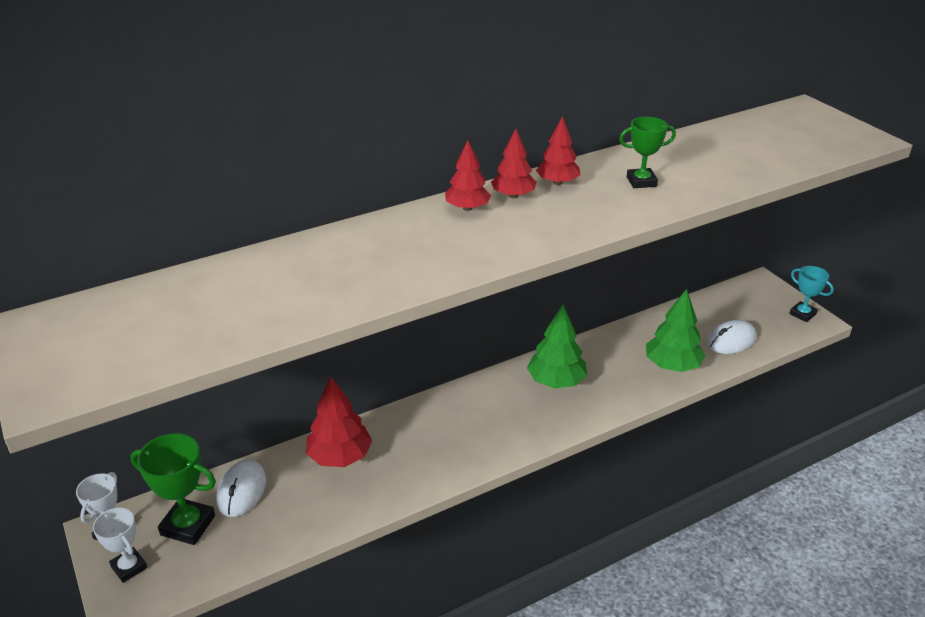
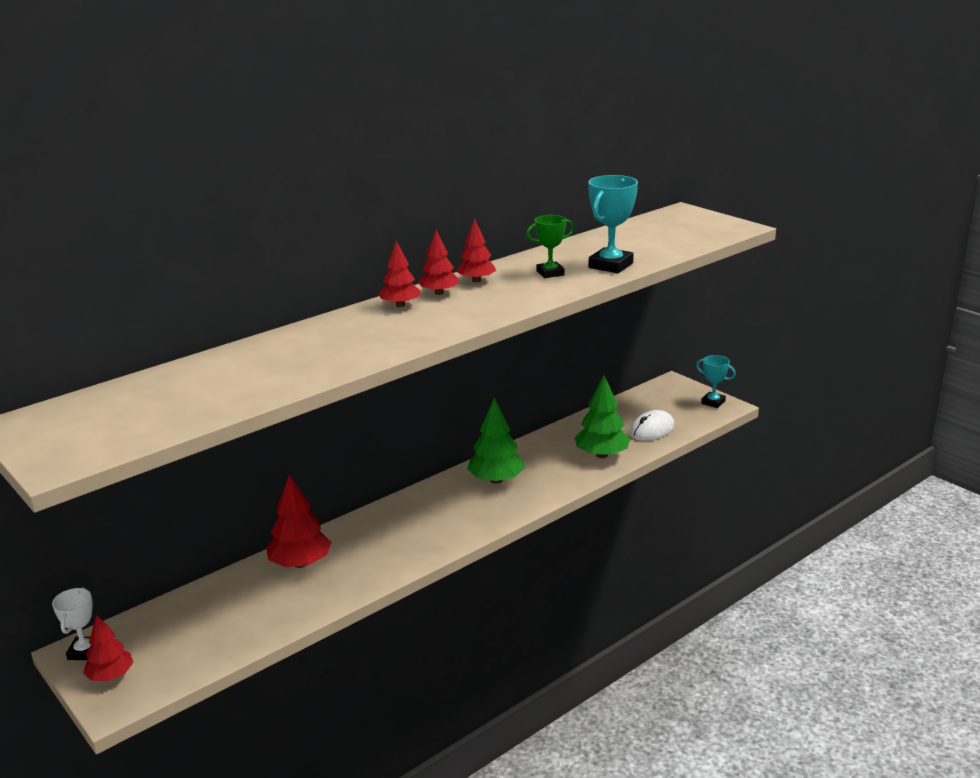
camera: 10 degrees left, 10 degrees down
(129, 567) = (111, 676): white trophy -> red tree
(188, 525) = (162, 636): green trophy -> none
(242, 490) = (209, 602): white mouse -> none
(712, 178) = (610, 265): none -> turquoise trophy

